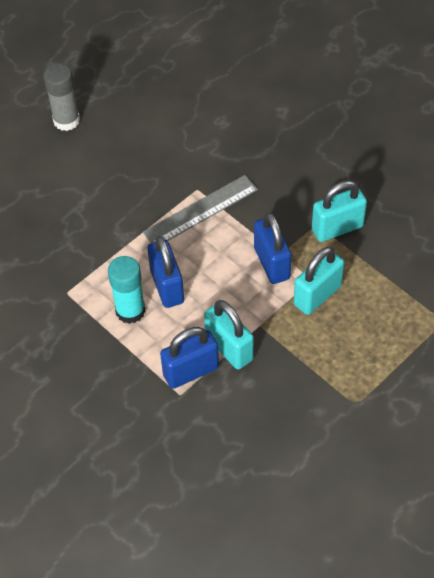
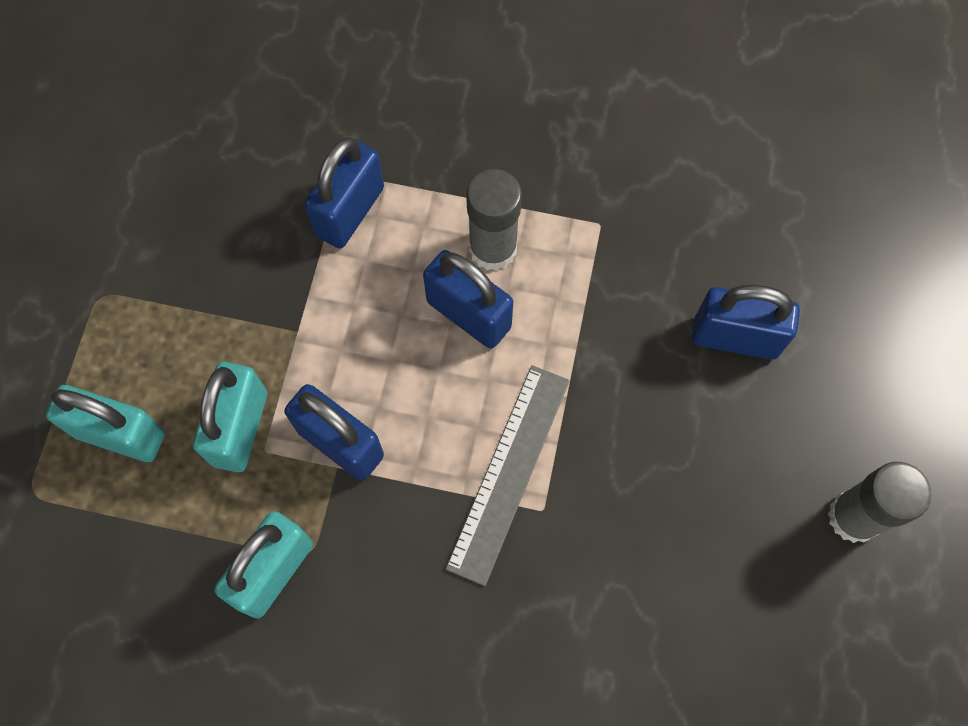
camera: 145 degrees right, 15 degrees up
(50, 209) = (735, 337): none -> blue padlock
(130, 311) = (493, 248): turquoise glue stick -> grey glue stick
(229, 348) = (319, 273): turquoise padlock -> turquoise padlock (120, 434)

